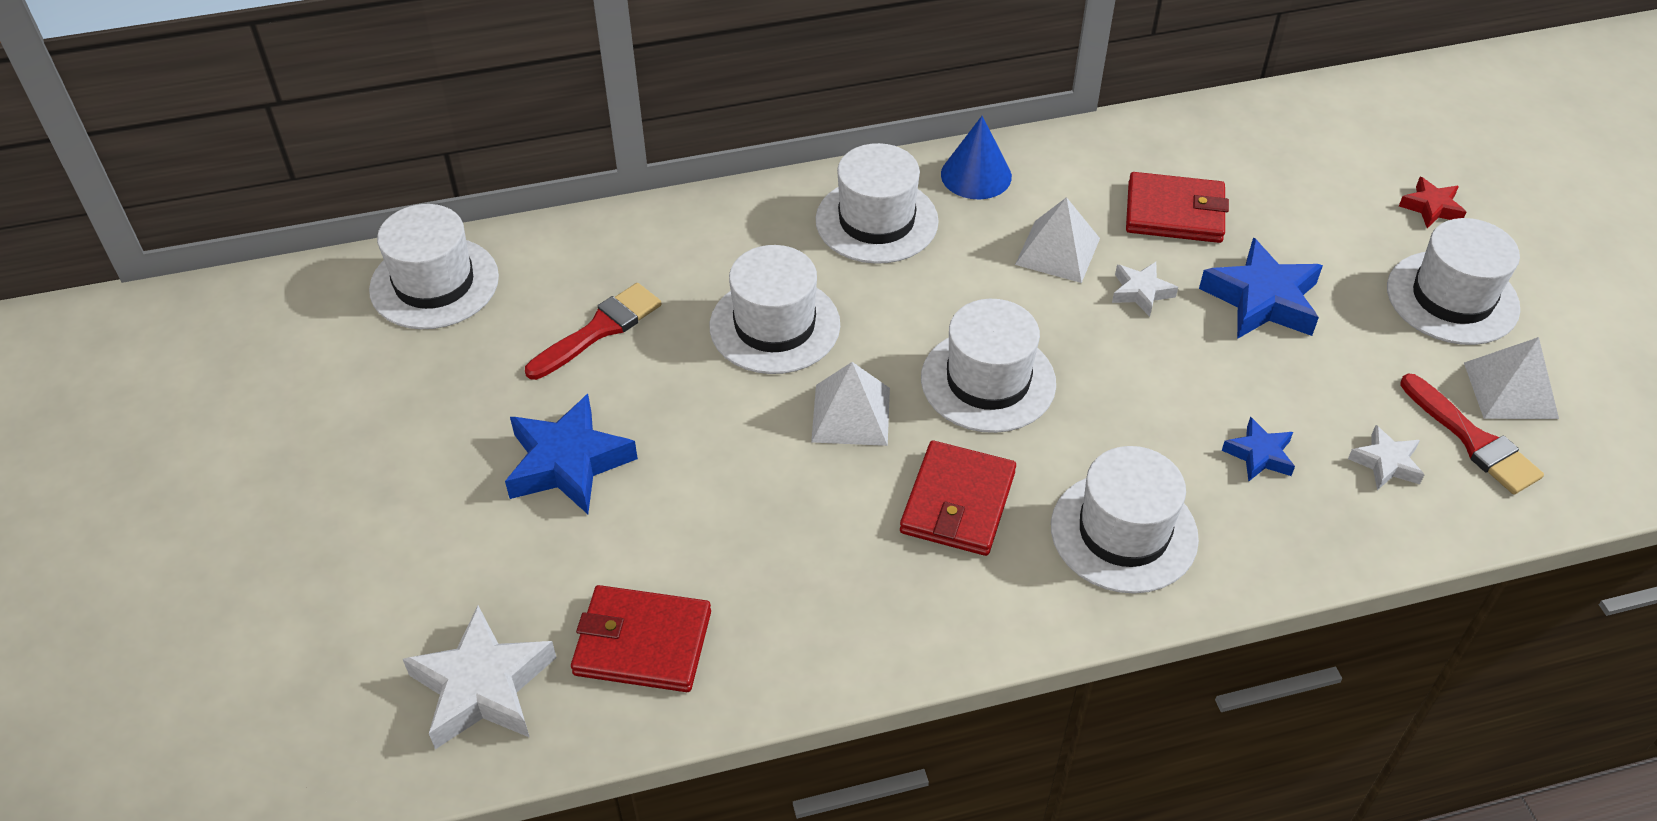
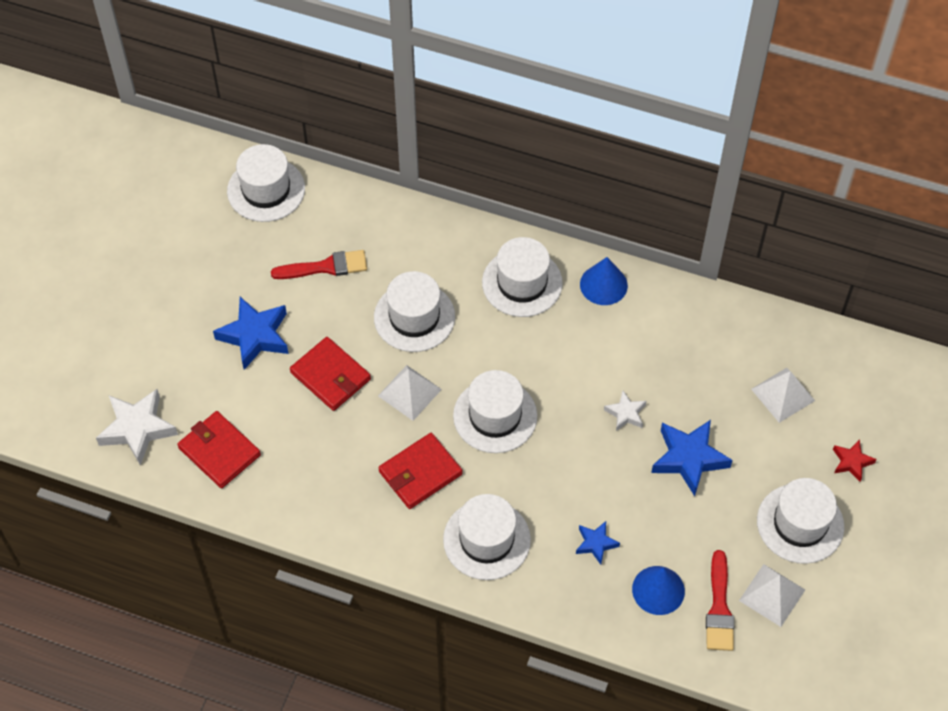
camera: 35 degrees right, 10 degrees up
(1058, 251) = (604, 361): white pyramid -> white pyramid (783, 394)
(1174, 212) = (694, 375): red wallet -> red wallet (330, 376)
(1386, 463) = (658, 590): white star -> blue cone

